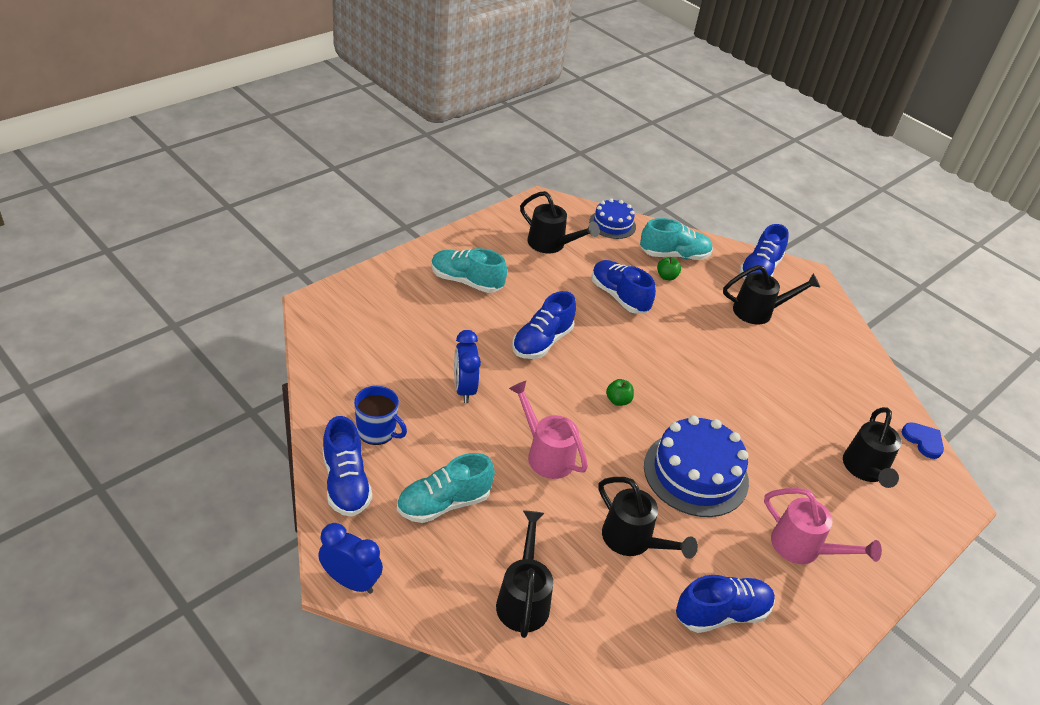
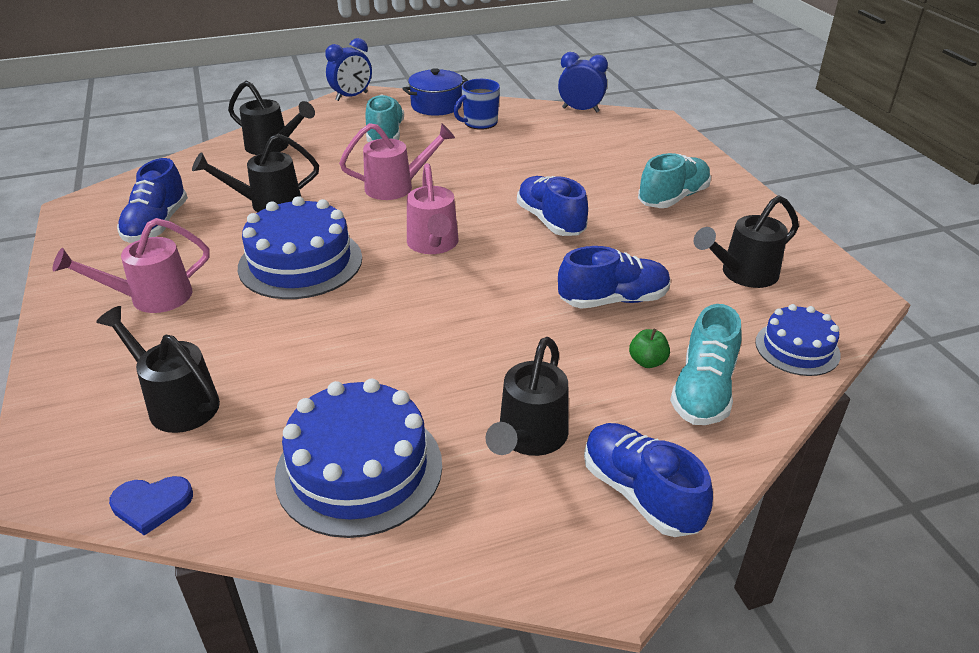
camera: 120 degrees right, 5 degrees down
(345, 483) = (436, 105): blue shoe -> blue pot
(464, 389) = (505, 166): blue clock -> blue clock (580, 110)
(618, 400) = (433, 244): green apple -> pink watering can
(832, 368) = (359, 469): none -> blue cake

